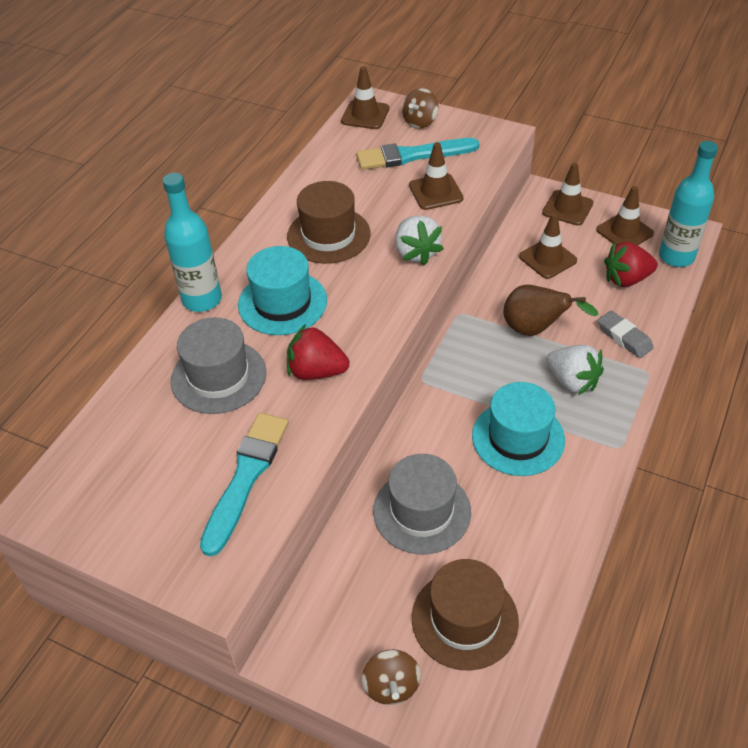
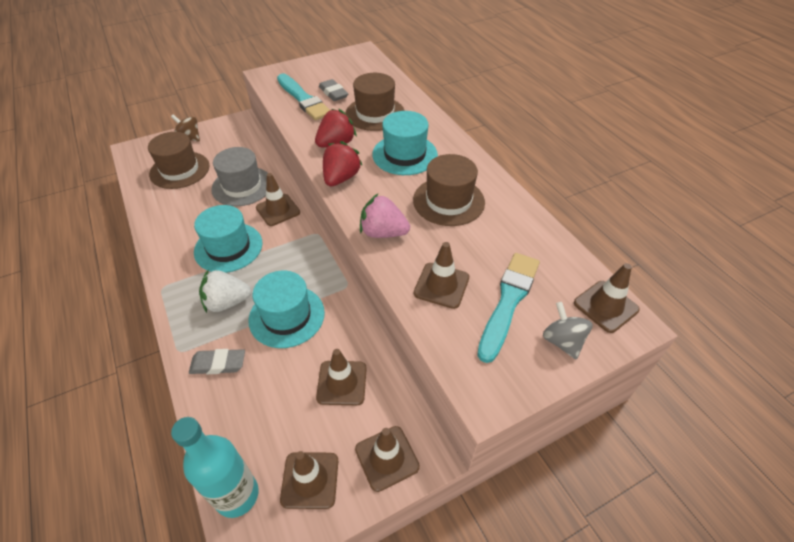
camera: 125 degrees right, 0 degrees up
(201, 454) = (333, 93): none -> grey eraser
(202, 299) = (442, 129): turquoise bottle -> none
(218, 376) = (375, 113): grey hat -> brown hat
(416, 253) = (383, 233): white strawberry -> pink strawberry
(420, 122) = (562, 341): brown spinning top -> grey spinning top
(424, 440) = (278, 210): none -> brown traffic cone
(535, 329) = (287, 316): brown pear -> turquoise hat
(626, 279) = (261, 422): red strawberry -> red strawberry (341, 178)

